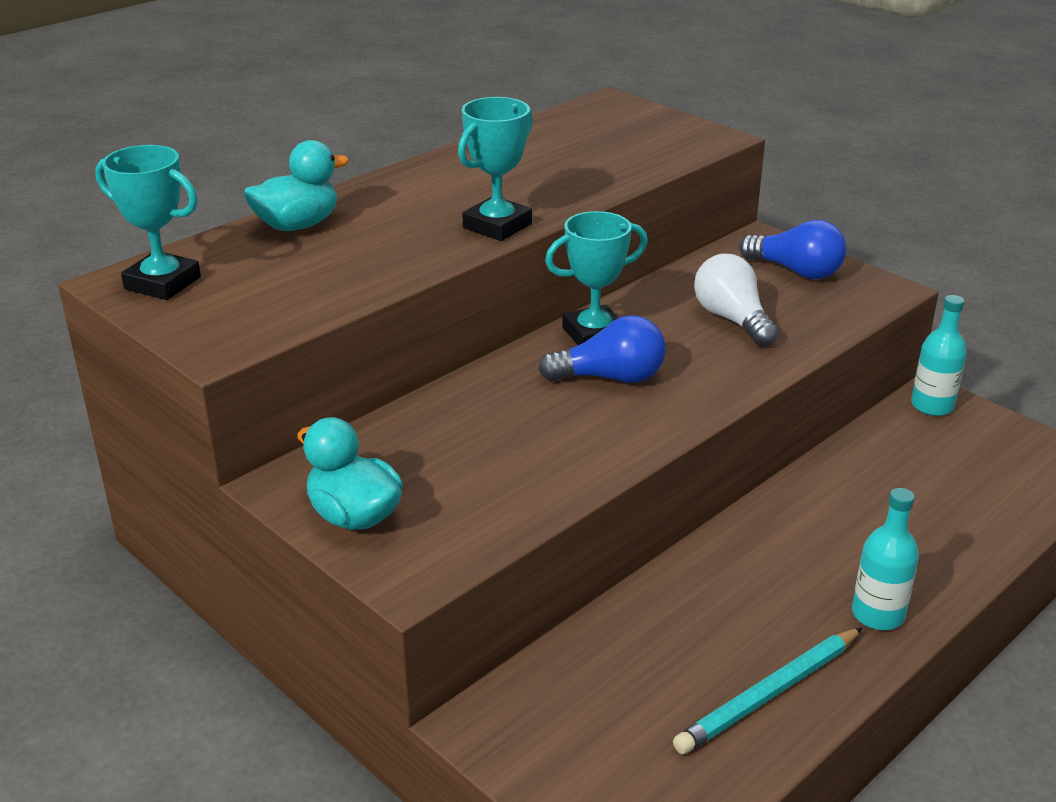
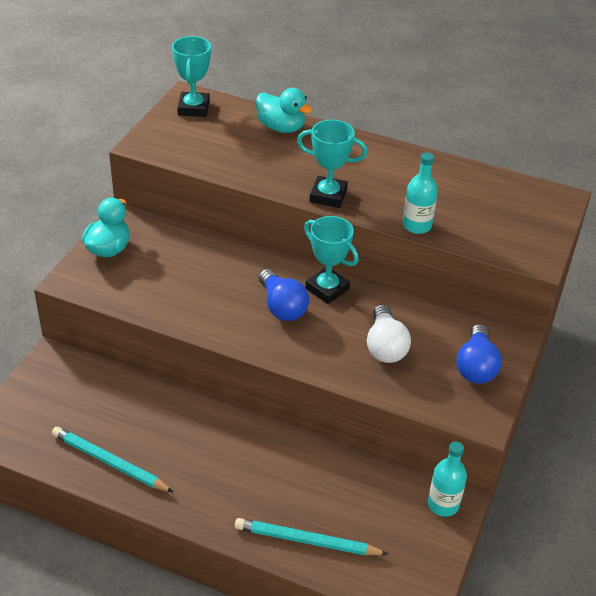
camera: 65 degrees right, 10 degrees up
(732, 319) = (385, 346): white light bulb -> white light bulb turned 135 degrees clockwise
(878, 614) = (195, 501): turquoise bottle -> turquoise bottle (416, 225)
(972, 525) = (307, 541): none -> turquoise pencil

